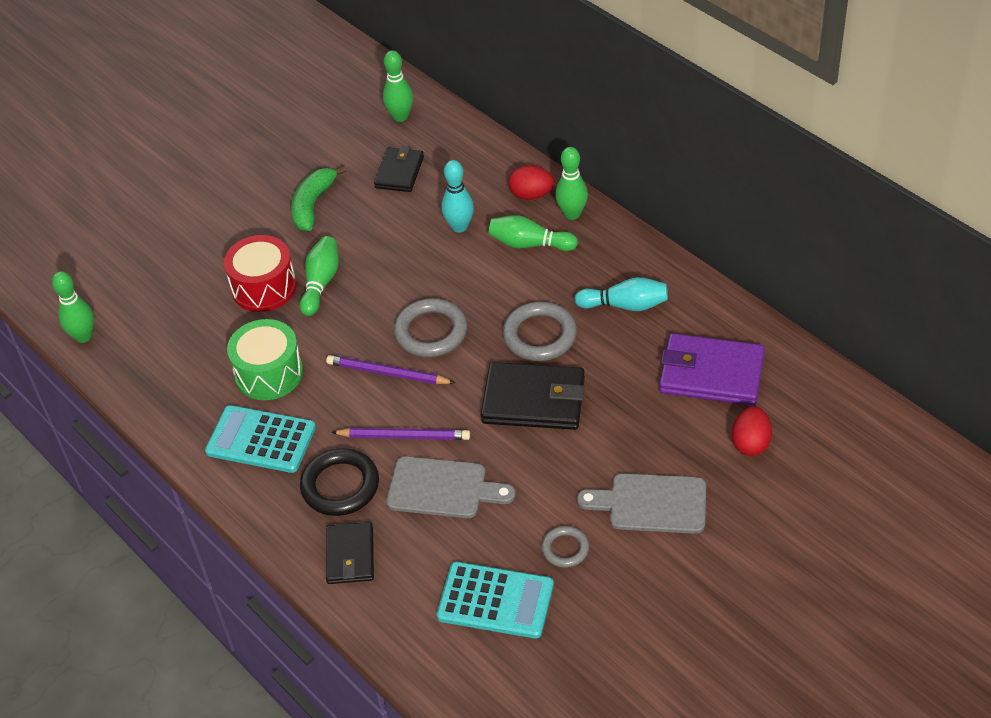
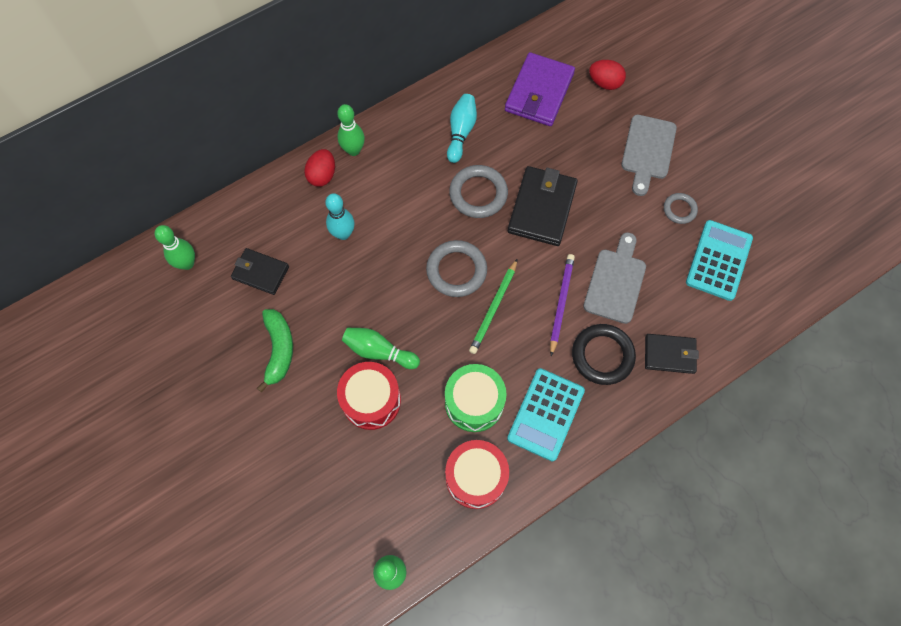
camera: 85 degrees left, 20 degrees up
(184, 388) = (476, 477): none -> red drum
(313, 205) = (279, 350): green banana -> green banana turned 120 degrees counterclockwise
(388, 373) = (494, 308): purple pencil -> green pencil
(529, 244) = (378, 185): green bowling pin -> none

